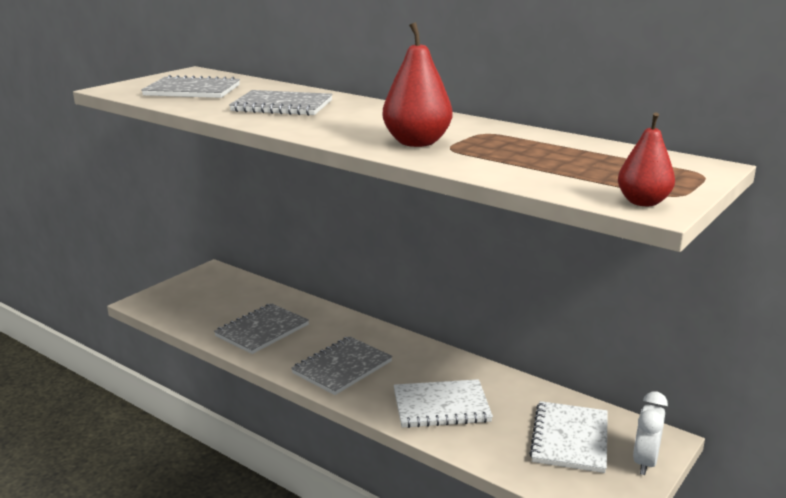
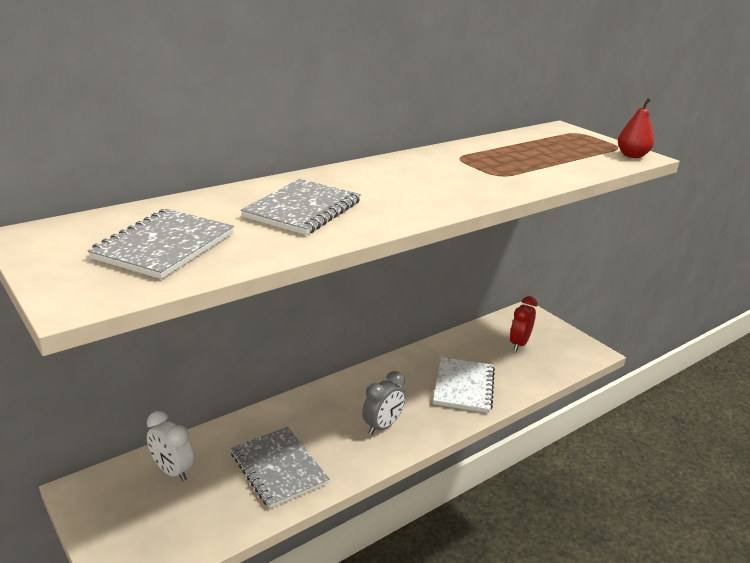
camera: 75 degrees left, 5 degrees up
(342, 367) = (382, 426): grey notebook -> grey clock
(417, 143) = (479, 181): red pear -> none
(570, 439) = (519, 344): white notebook -> red clock
(645, 462) = (549, 326): white clock -> white clock (172, 471)

